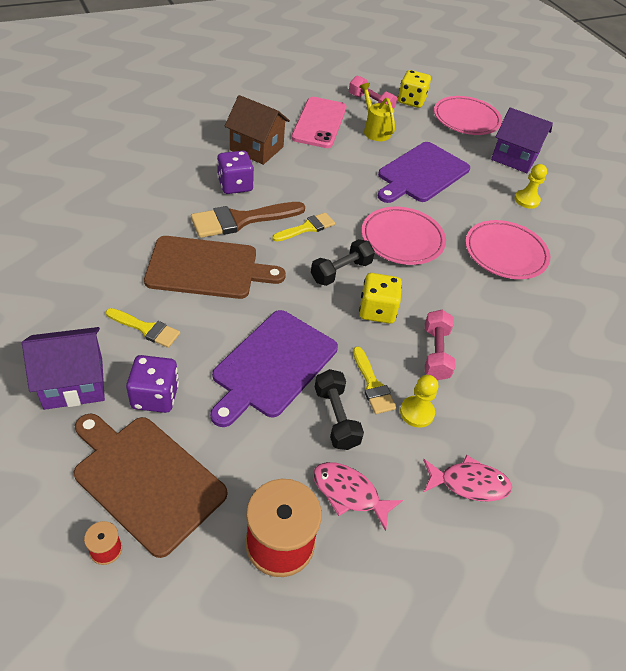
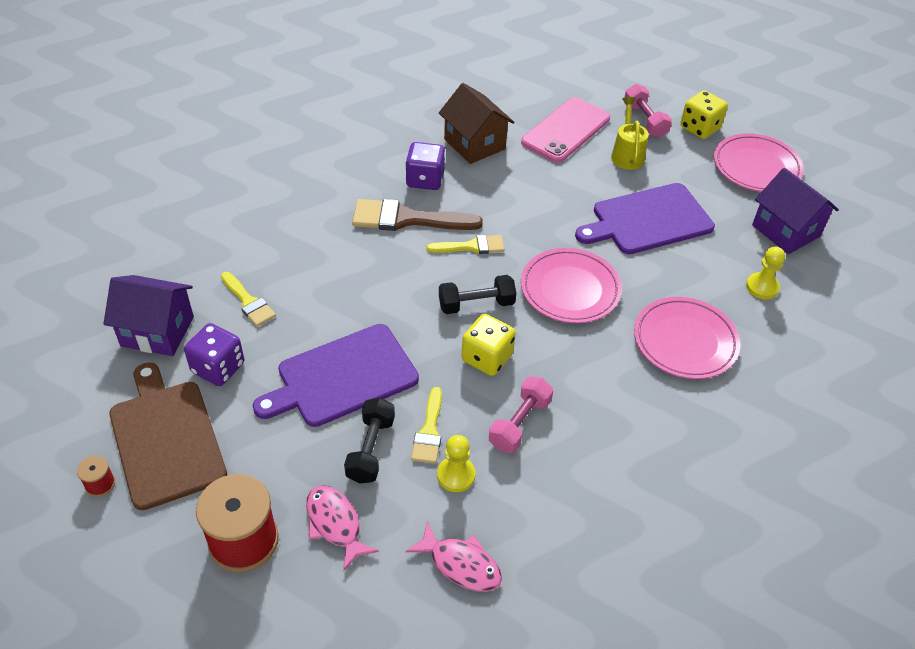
camera: 30 degrees right, 0 degrees up
(207, 268) = (341, 260): brown cutting board -> none

